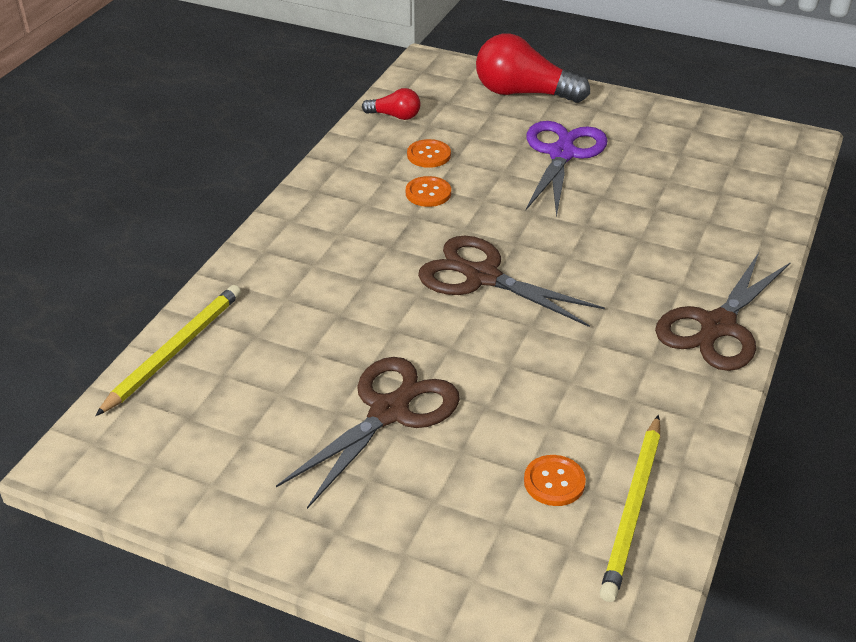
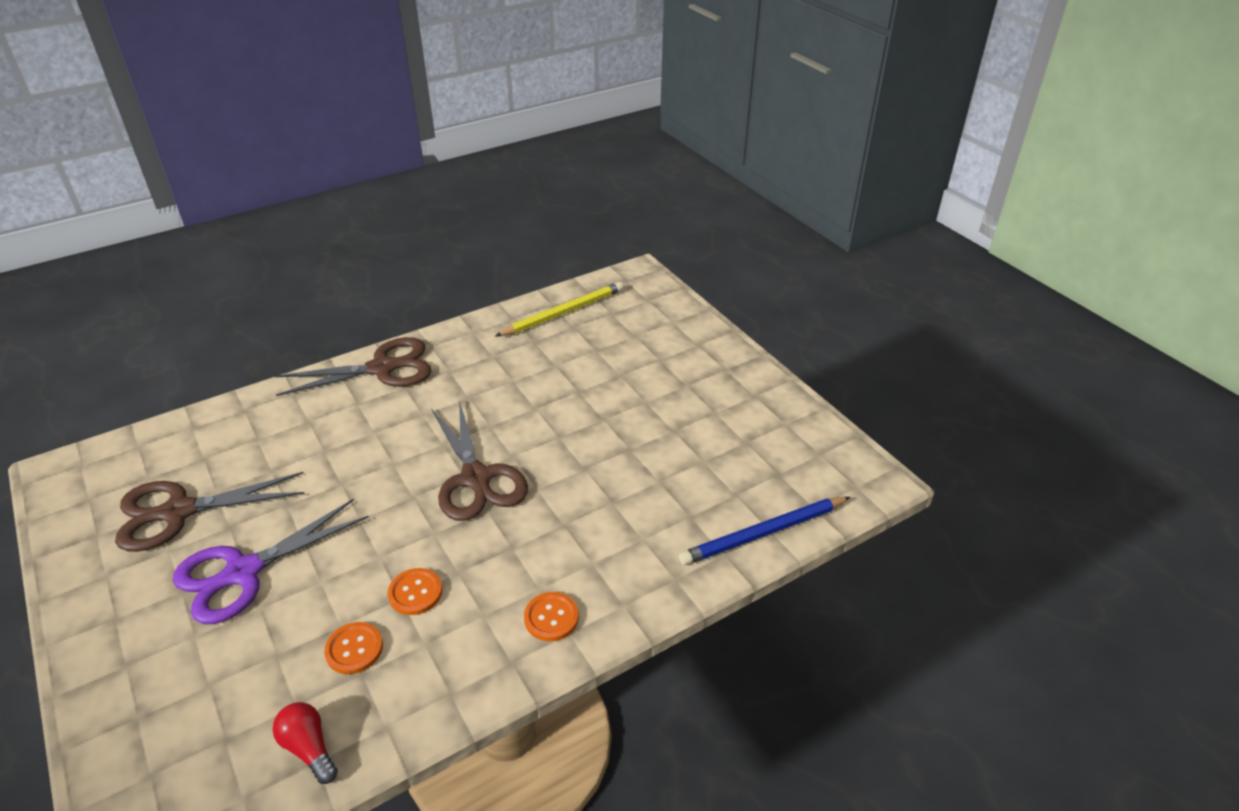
camera: 145 degrees left, 0 degrees up
(174, 350) = (763, 533): yellow pencil -> blue pencil
(389, 412) = (642, 414): brown scissors -> brown scissors (179, 512)
(523, 93) = (136, 696): red light bulb -> none
(554, 482) = (587, 339): orange button -> orange button (551, 618)

